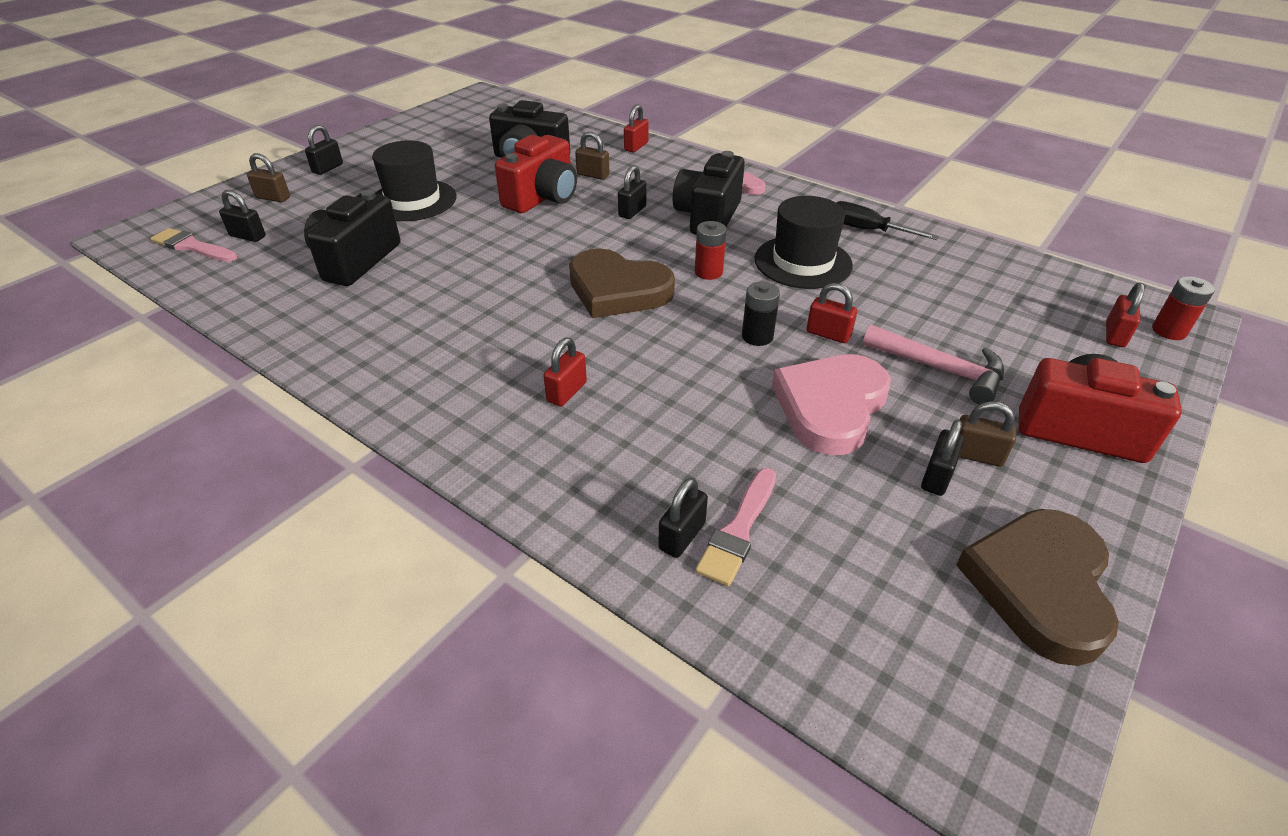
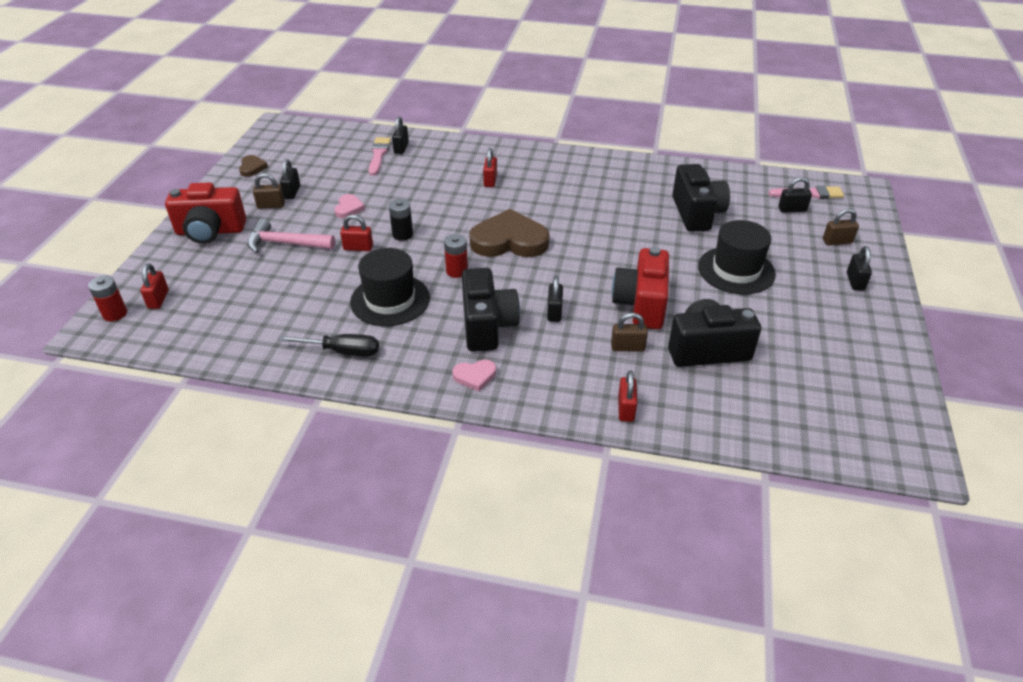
camera: 155 degrees right, 0 degrees up
(830, 407) = (349, 208): pink heart -> pink heart, size x0.46
(1039, 586) = (252, 168): brown heart -> brown heart, size x0.46

